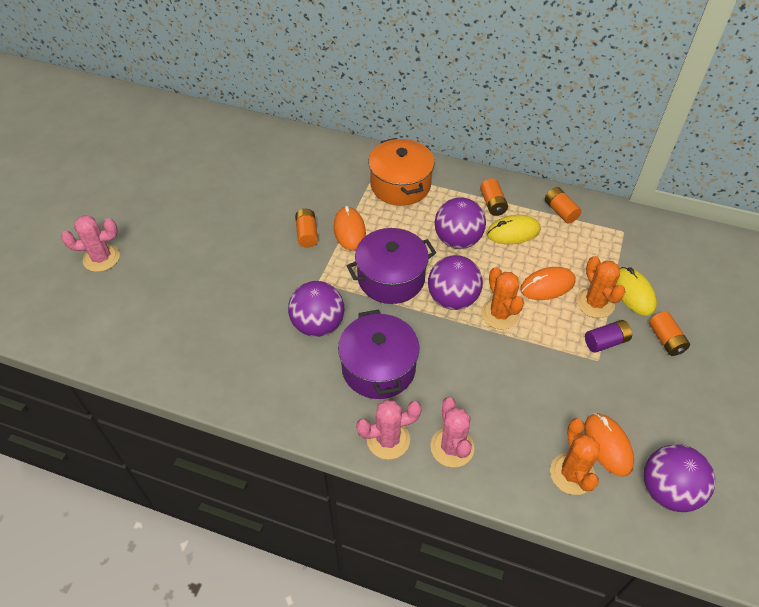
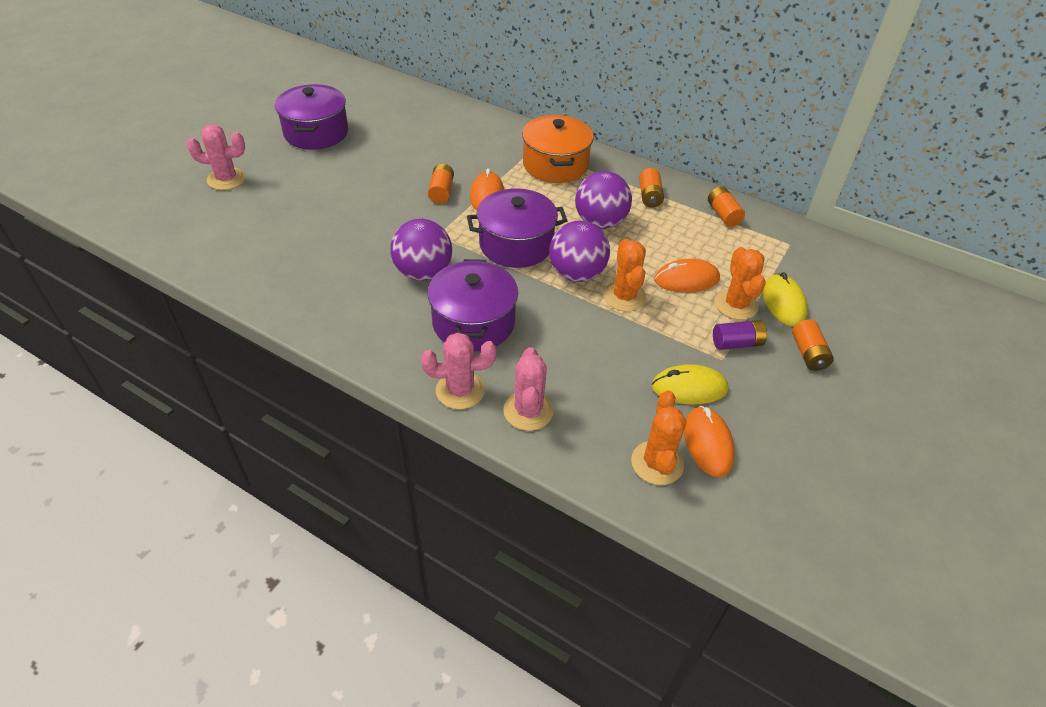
camera: 10 degrees right, 5 degrees down
(169, 190) = (316, 133): none -> purple pot
(513, 232) = (664, 225): yellow mouse -> yellow mouse (689, 388)
(668, 490) = (766, 502): purple ball -> none

